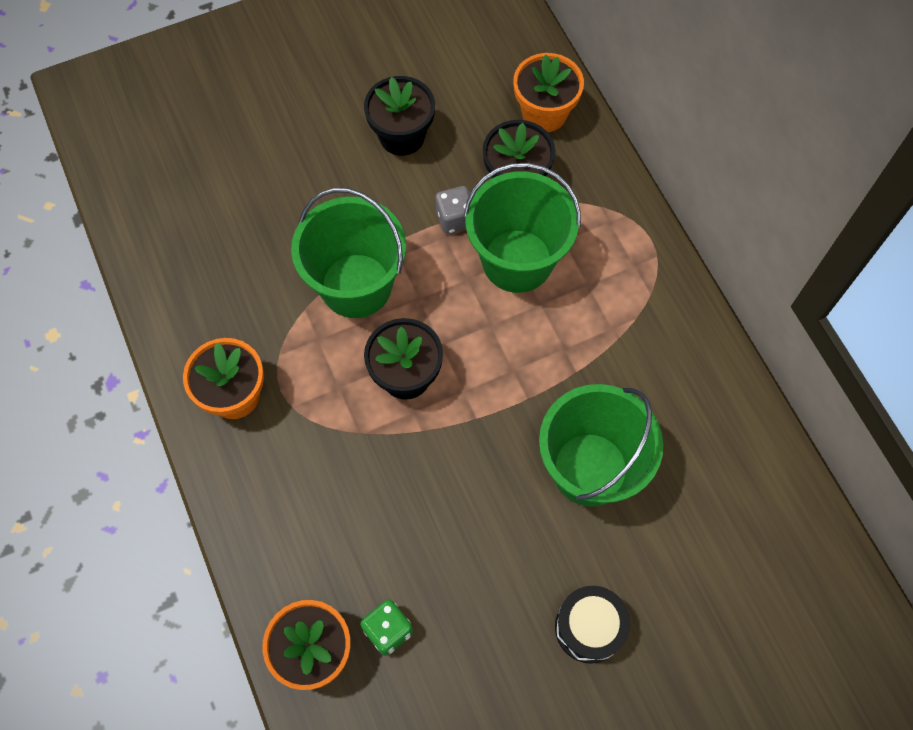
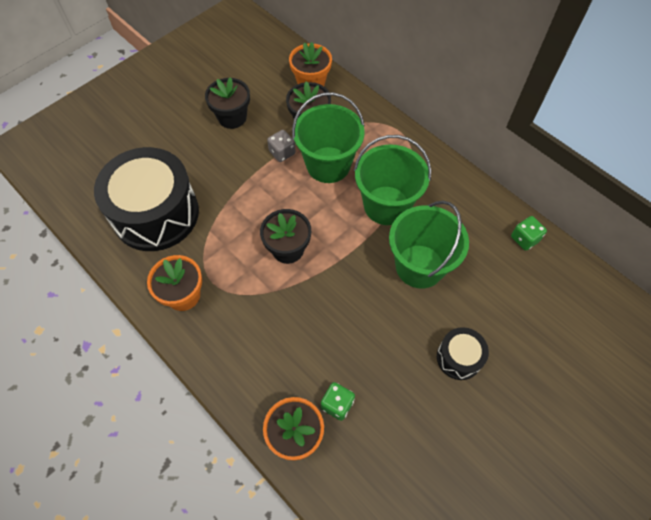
camera: 20 degrees left, 5 degrees down
(238, 257) = (156, 213): none -> black drum
(356, 285) = (236, 207): green bucket -> green bucket (386, 205)
(771, 482) = (524, 239): none -> green dice

